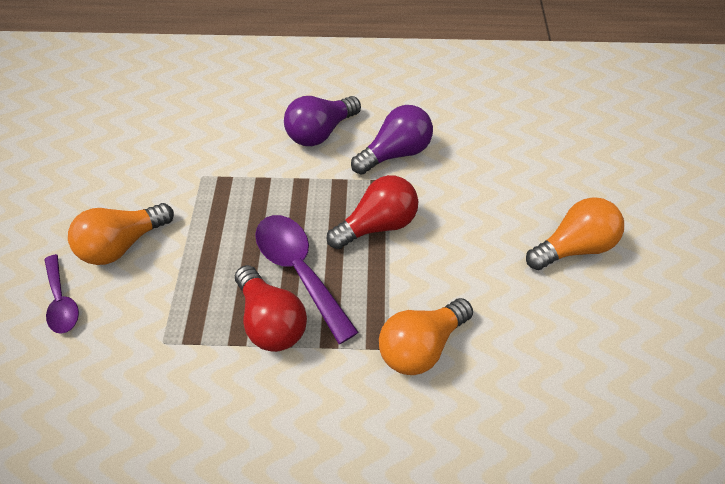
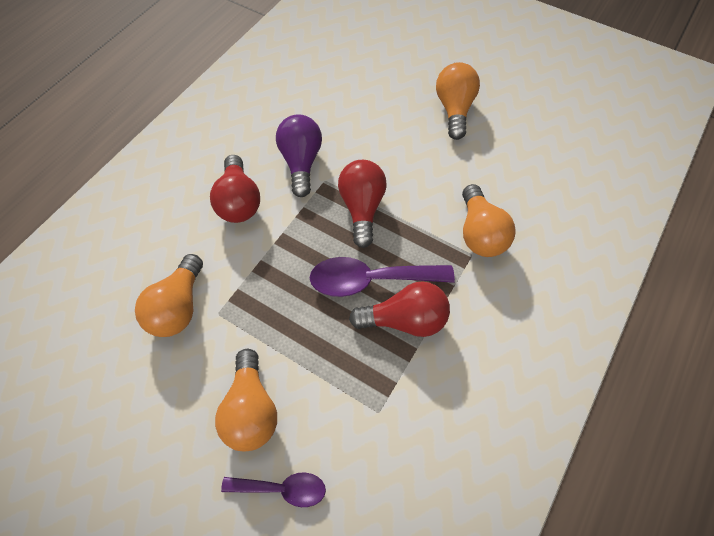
camera: 60 degrees left, 5 degrees up
(193, 148) = (178, 307): none -> orange light bulb
(320, 132) = (238, 201): purple light bulb -> red light bulb

